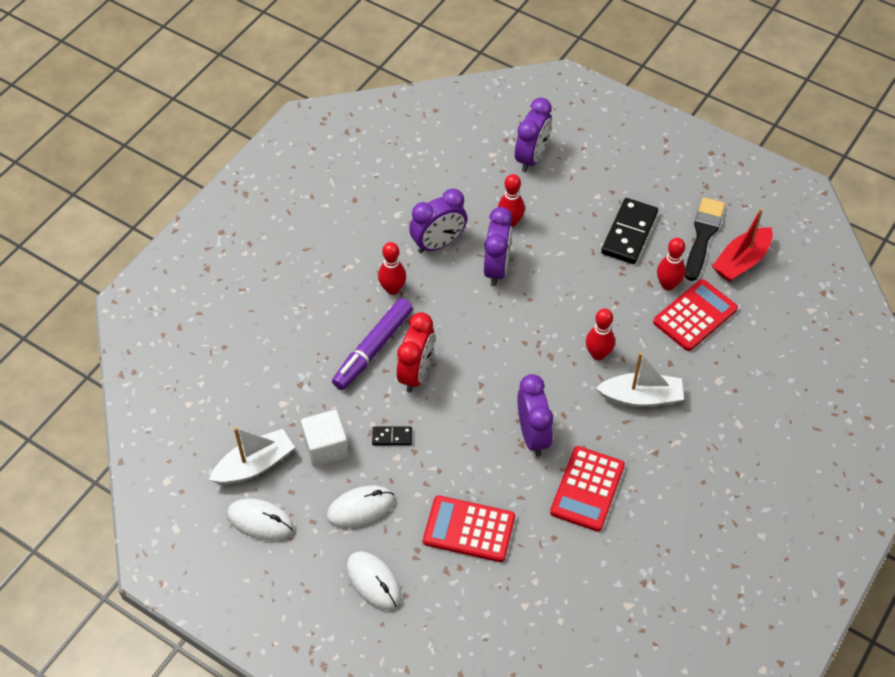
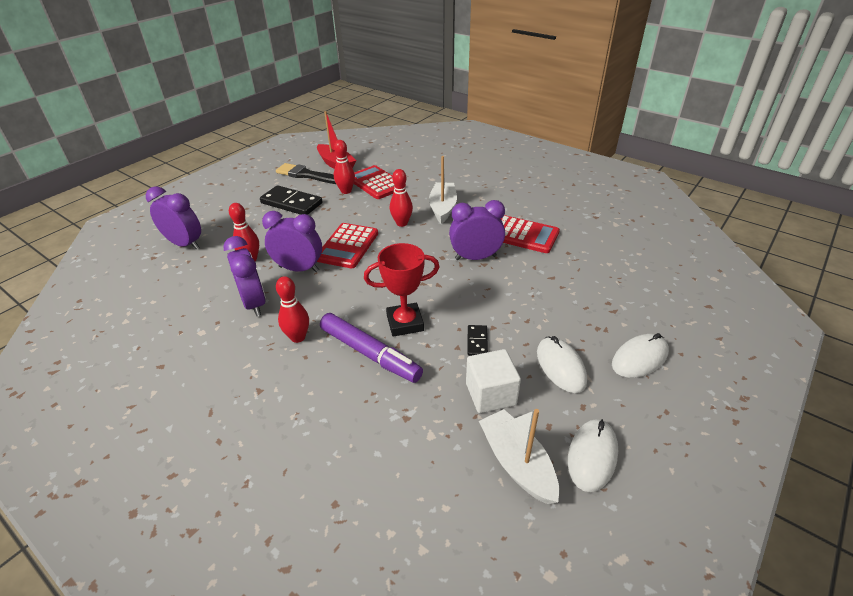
camera: 85 degrees left, 15 degrees down
(416, 373) = (405, 323): red clock -> red trophy
(469, 529) = (570, 295): red calculator -> red calculator (347, 246)

